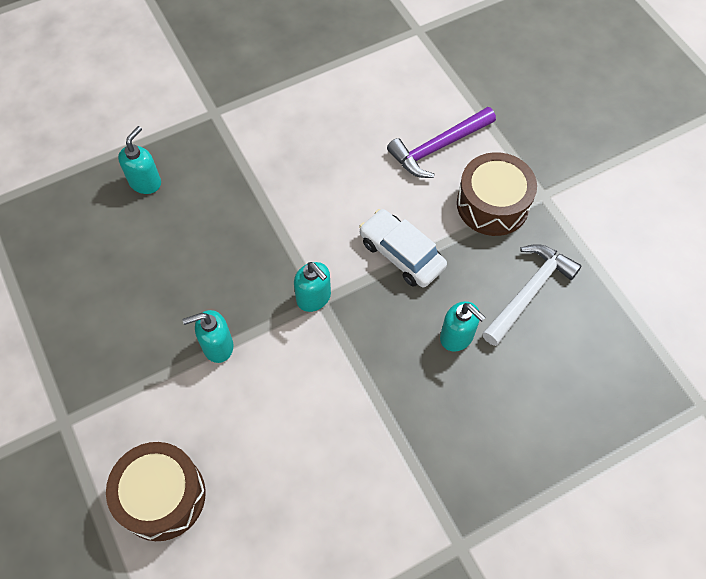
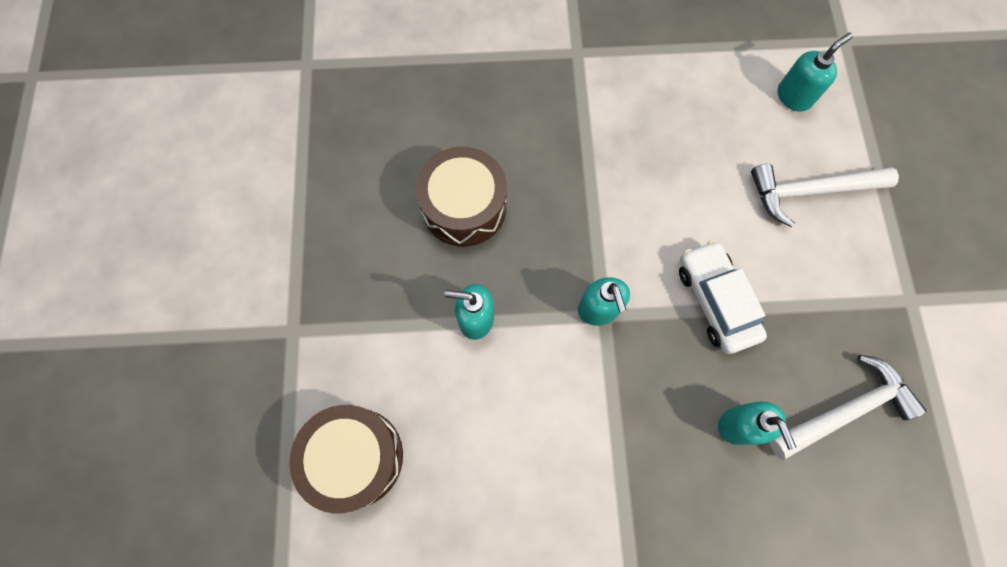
camera: 25 degrees right, 10 degrees up
(145, 182) = (475, 103): turquoise soap dispenser -> turquoise soap dispenser (794, 97)
(438, 147) = (810, 192): purple hammer -> white hammer
(492, 204) = (846, 286): brown drum -> brown drum (464, 206)

